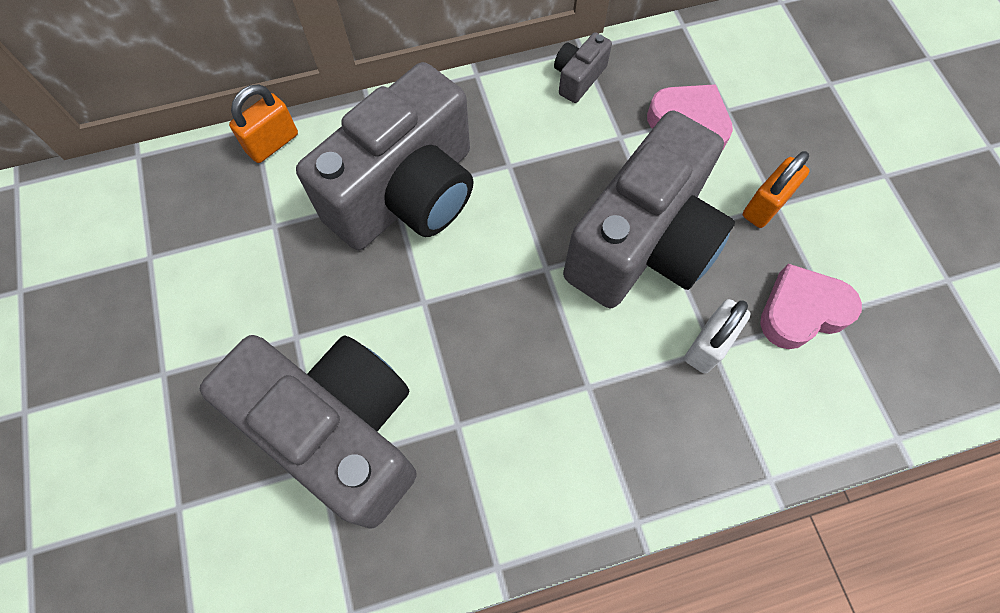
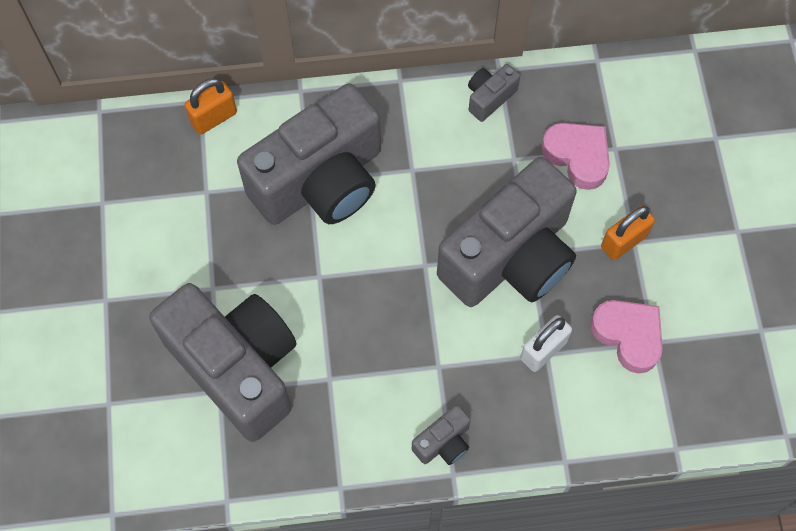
camera: 10 degrees right, 0 degrees up
(615, 483) = (443, 442): none -> grey camera
(802, 311) = (628, 335): pink heart -> pink heart turned 60 degrees clockwise

